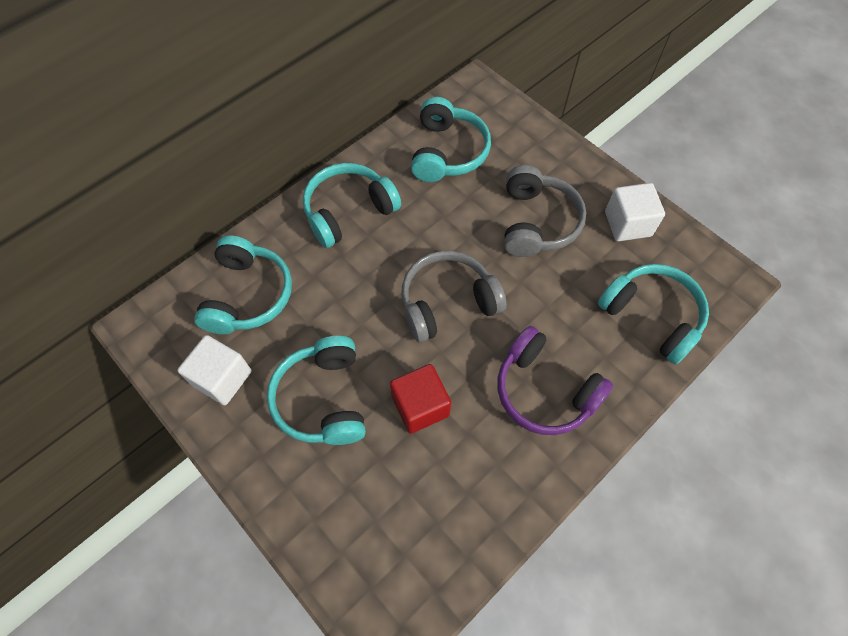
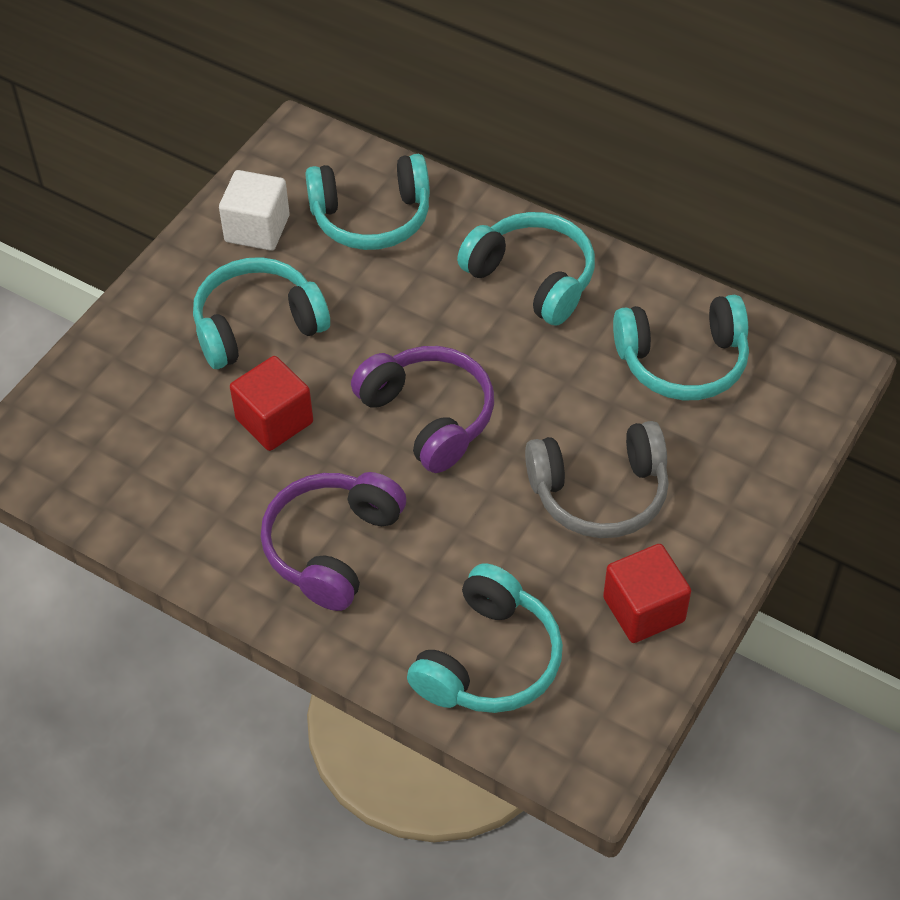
camera: 75 degrees right, 10 degrees down
(447, 302) = (428, 416): grey headphones -> purple headphones
(627, 224) = (643, 609): white cube -> red cube

